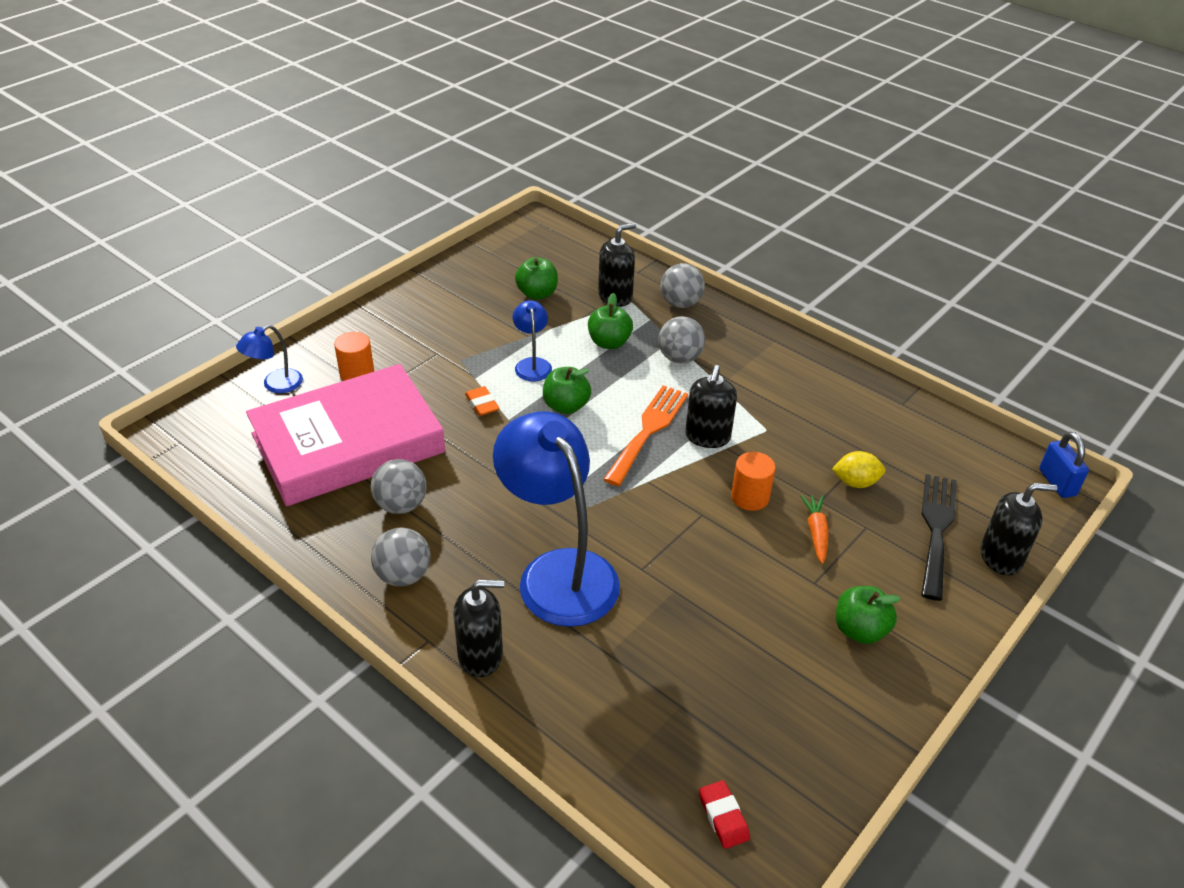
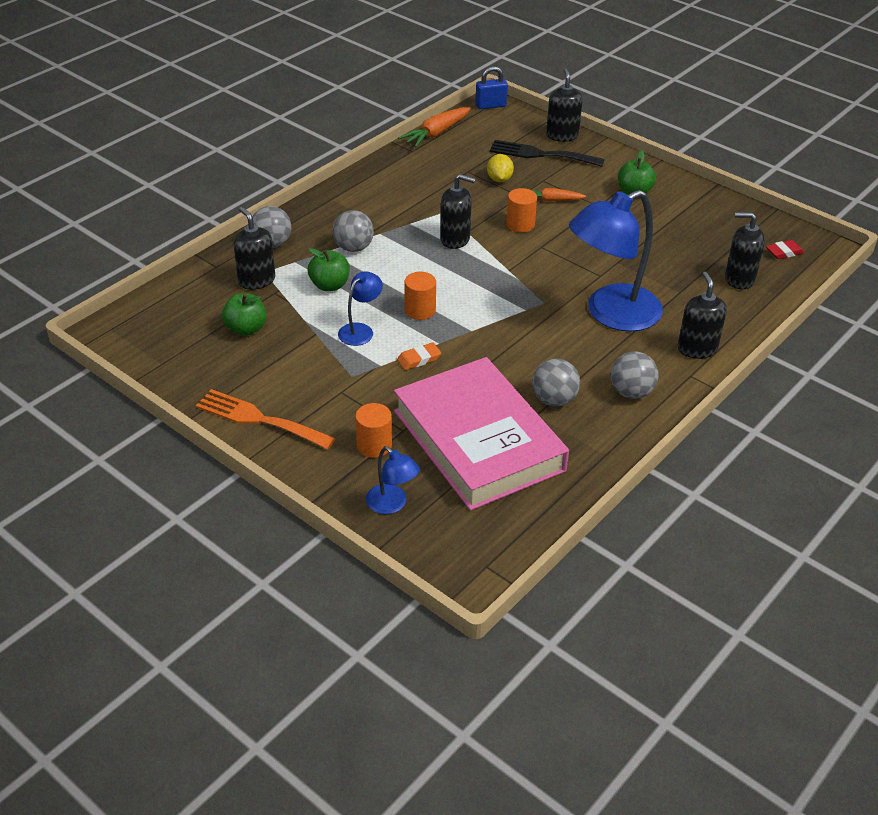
camera: 90 degrees left, 0 degrees up
(532, 364) = (360, 330): blue lamp -> blue lamp turned 135 degrees clockwise
(566, 406) = (420, 310): green apple -> orange cylinder
(643, 735) = (739, 279): none -> black soap dispenser
(648, 430) = (449, 267): orange fork -> orange fork (259, 419)
(954, 426) = (436, 133): none -> orange carrot

